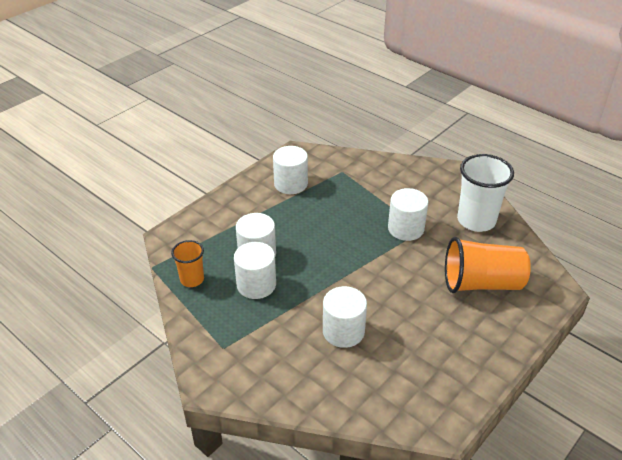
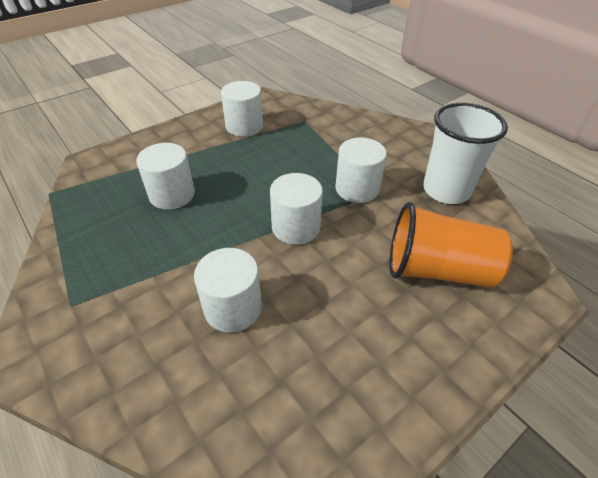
camera: 10 degrees right, 5 degrees up
(192, 279) = (84, 213): orange cup -> none
(256, 285) = (153, 230): white cylinder -> white cylinder (296, 227)

